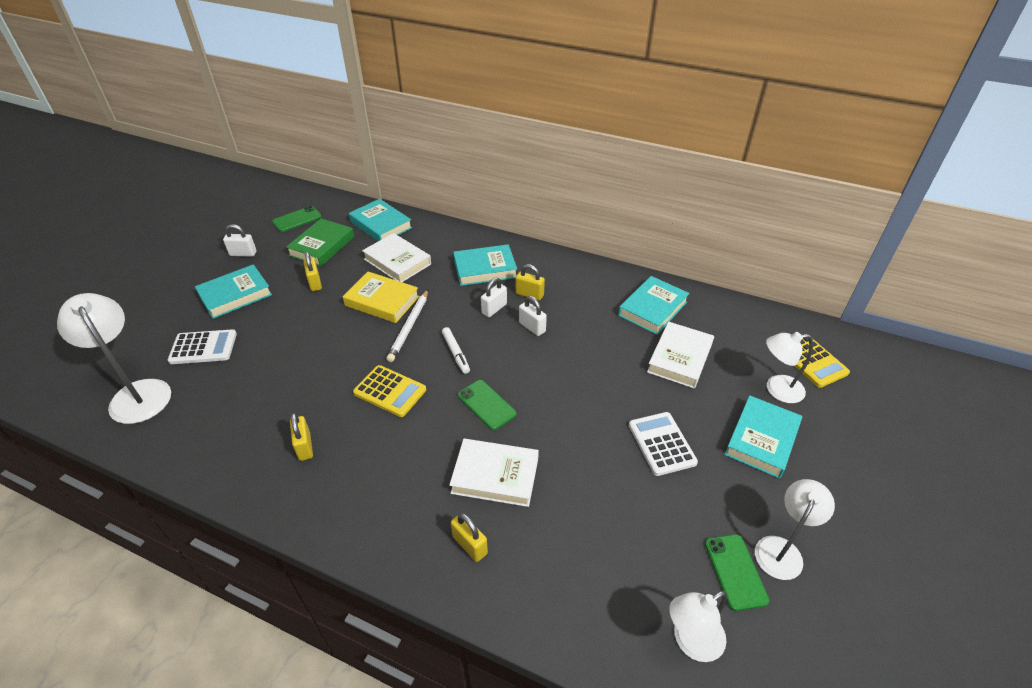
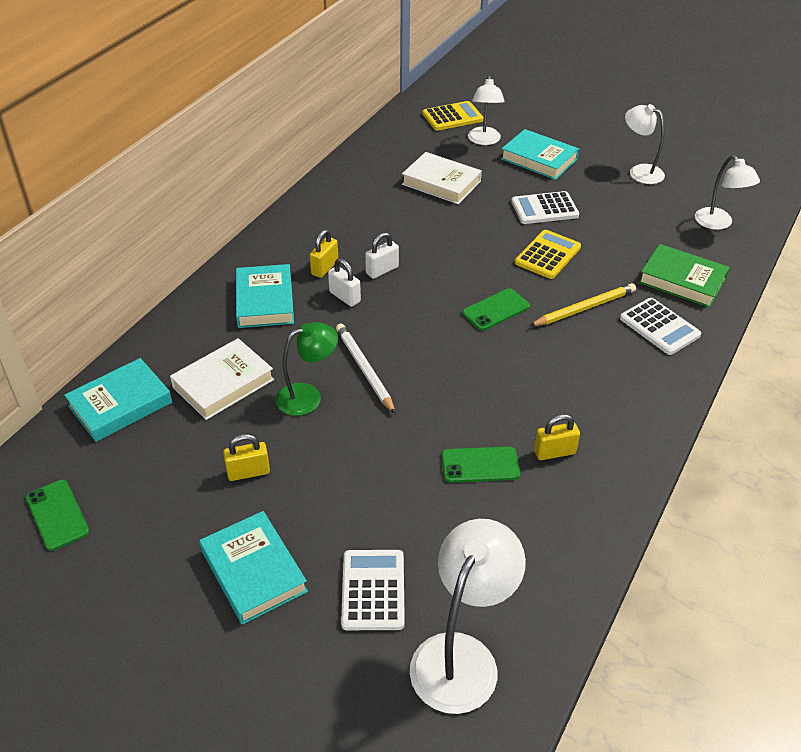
camera: 85 degrees left, 0 degrees up
(137, 393) = (461, 656): white lamp -> white lamp turned 150 degrees clockwise
(243, 253) = (137, 580): white padlock -> none
(322, 246) = (153, 472): green book -> green book (682, 280)
(382, 301) = (308, 396): yellow book -> green lamp
(390, 391) = (473, 384): yellow calculator -> yellow calculator (548, 255)
(409, 327) = (364, 369): white pencil -> white pencil turned 135 degrees counterclockwise
(456, 353) = (416, 330): white marker -> none
(470, 545) = (659, 327): yellow padlock -> white calculator
(495, 475) = (584, 308): white book -> yellow pencil
(652, 308) = (367, 187): turquoise book -> none
(735, 571) = (661, 195): green phone -> green phone (480, 465)

